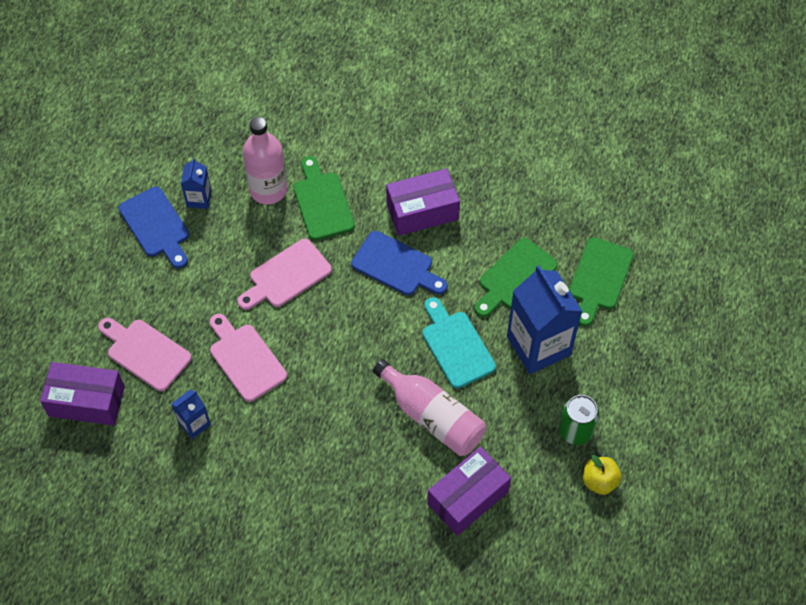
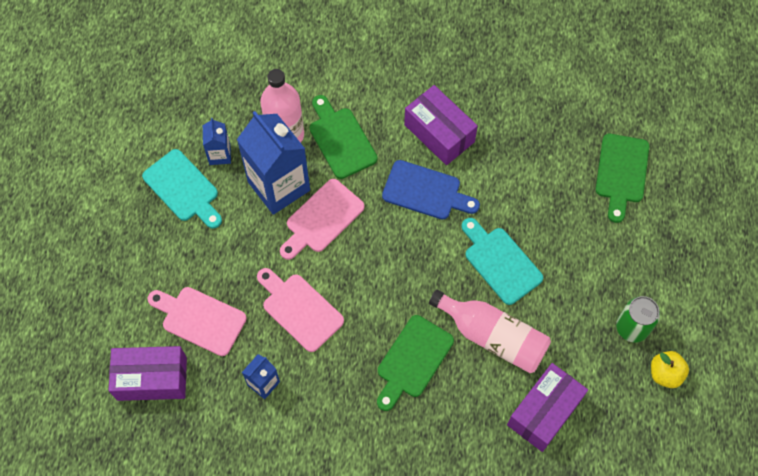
camera: 10 degrees left, 5 degrees up
(156, 225) = (183, 188): blue cutting board -> turquoise cutting board
(422, 211) = (439, 133): purple box -> purple box turned 75 degrees clockwise
(515, 277) = (542, 185): green cutting board -> green cutting board (412, 360)
(538, 345) = (578, 249): blue carton -> blue carton (279, 186)

